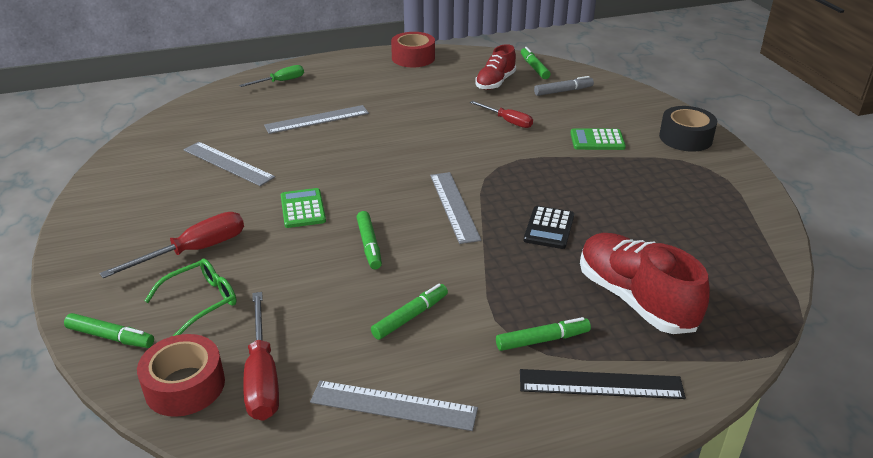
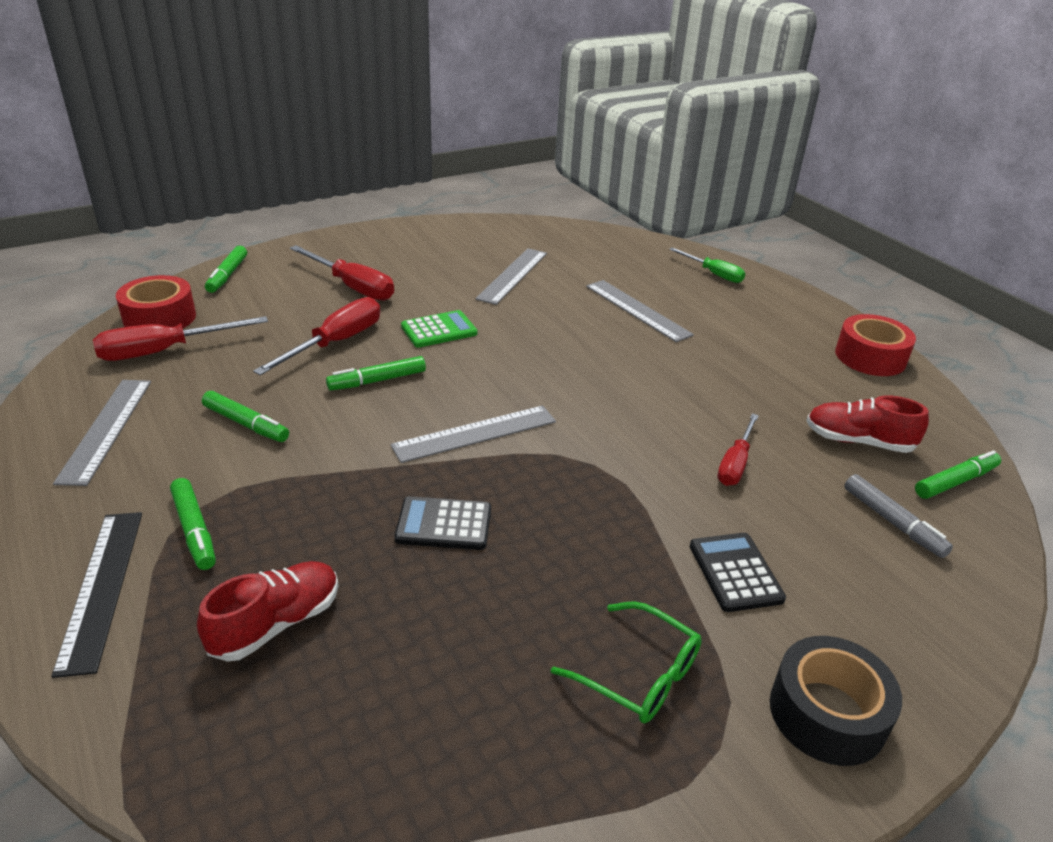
camera: 75 degrees right, 0 degrees up
(200, 302) = (274, 304): green glasses -> green glasses (638, 674)
(298, 264) = (336, 343): none -> red screwdriver
(597, 140) = (735, 572): green calculator -> black calculator
(635, 299) = (276, 624): red shoe -> red shoe, size x0.63

